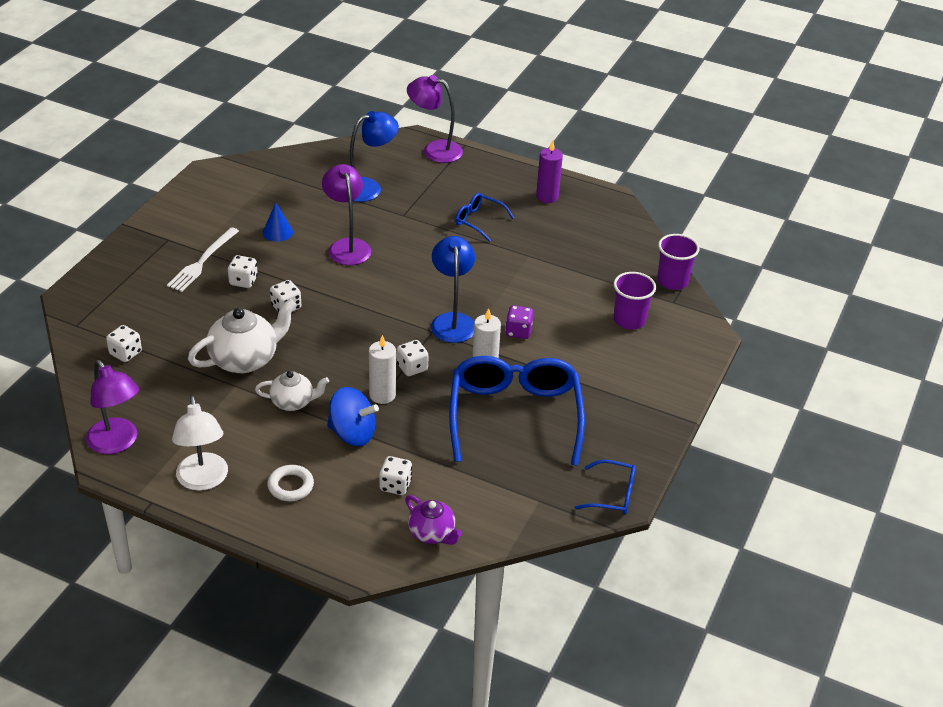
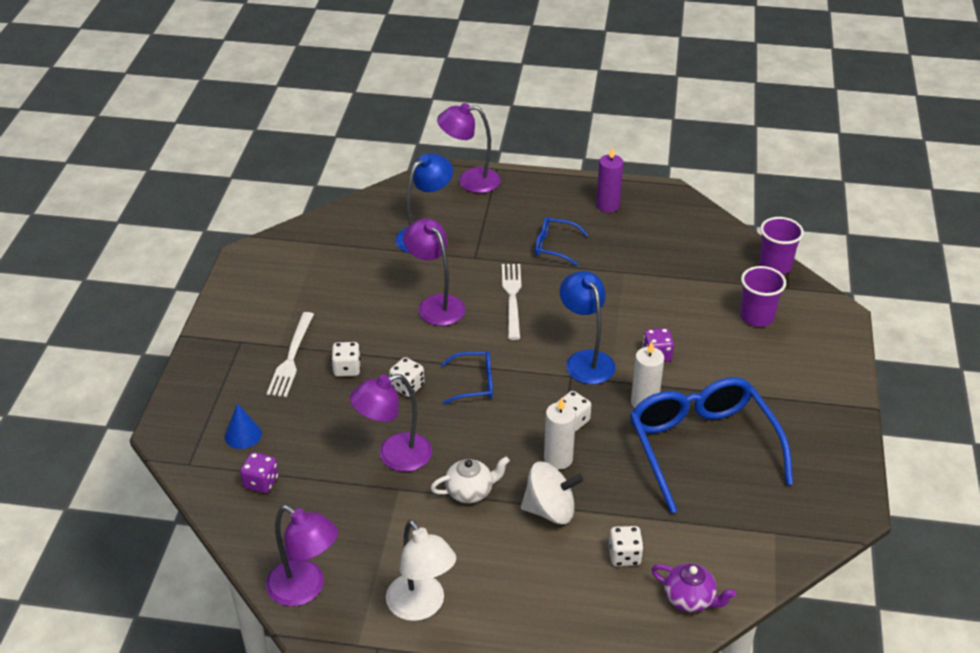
camera: 15 degrees left, 0 degrees up
(125, 353) = (261, 482): white dice -> purple dice
(245, 359) = (394, 456): white teapot -> purple lamp
(277, 232) = (355, 306): blue cone -> blue cone (243, 435)
(291, 486) = (517, 587): white ring -> none
(352, 433) = (550, 510): blue spinning top -> white spinning top
(417, 255) = (512, 298): none -> white fork
(613, 495) = (842, 506): blue glasses -> blue glasses (474, 383)

